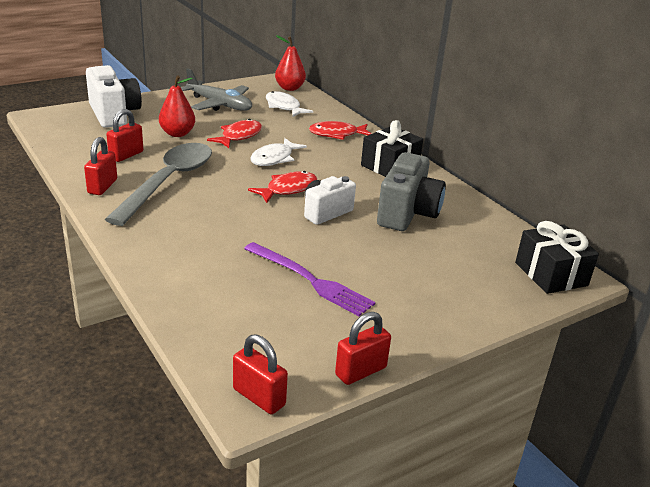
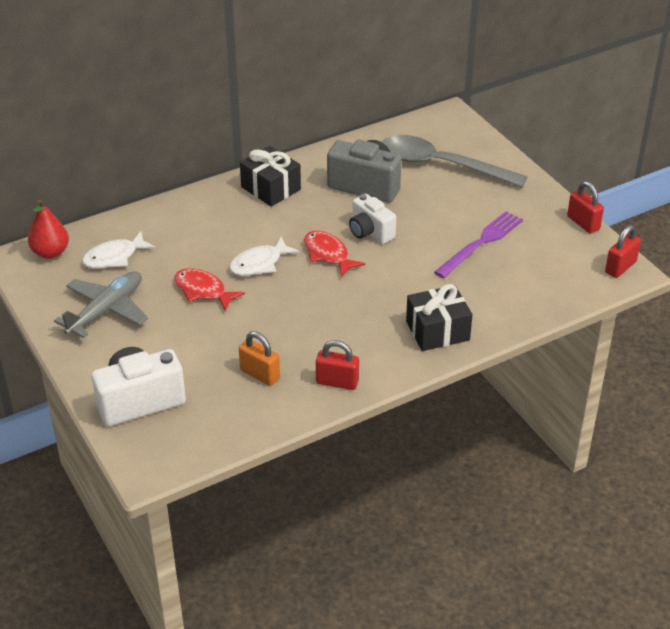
camera: 85 degrees left, 10 degrees up
(126, 155) = (260, 374): red padlock -> orange padlock
(169, 181) = (320, 335): grey spoon -> grey spoon (440, 165)
(177, 133) = (198, 339): red pear -> none
(274, 158) = (259, 264): white fish -> white fish turned 105 degrees clockwise
(337, 134) = (195, 219): red fish -> none
(551, 274) = (448, 126): black gift -> black gift (437, 331)

